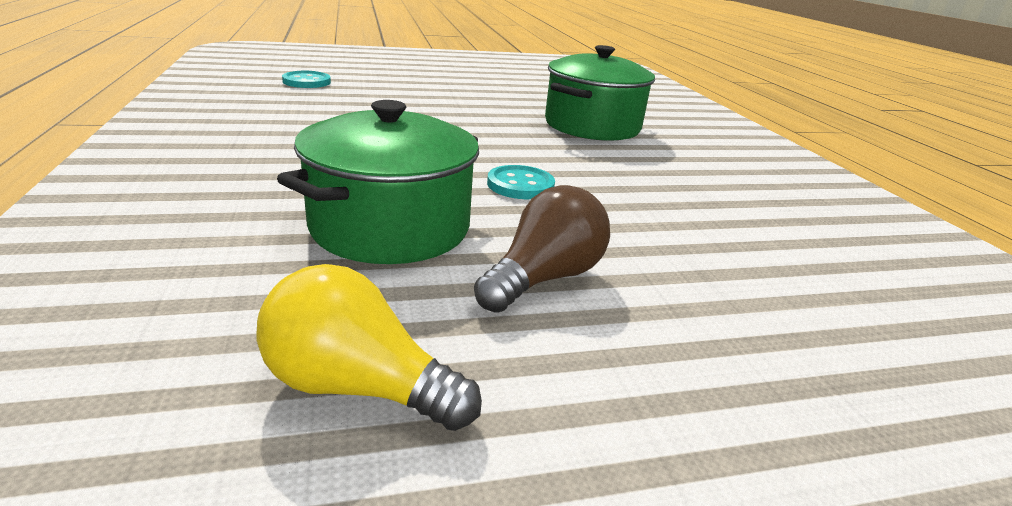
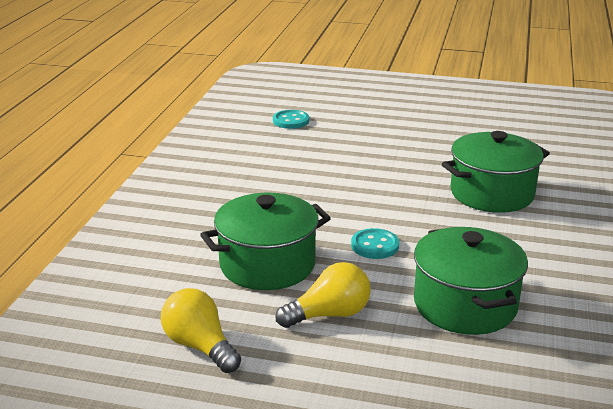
camera: 30 degrees right, 0 degrees up
(544, 278) = (329, 314): brown light bulb -> yellow light bulb
(697, 233) = (465, 305): none -> green pot

